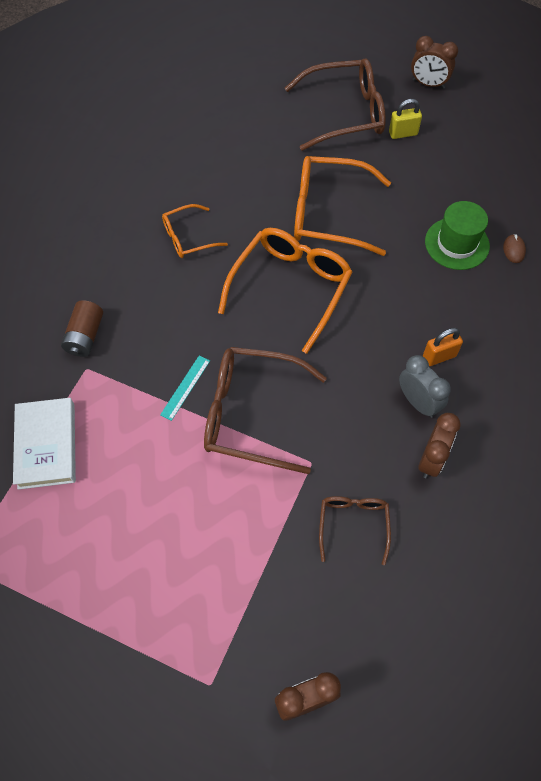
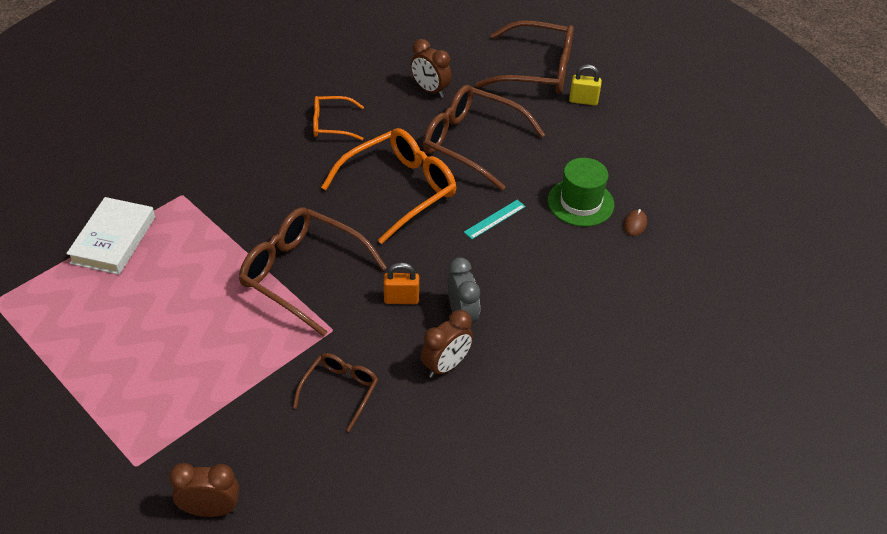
camera: 20 degrees right, 15 degrees down
(85, 336) = (196, 170): brown battery -> none
(185, 387) = (257, 235): turquoise ruler -> turquoise ruler (495, 219)
(329, 214) = (472, 143): orange glasses -> brown glasses
(428, 84) = (633, 68): brown clock -> brown clock (430, 90)
(439, 356) = (506, 286): orange padlock -> orange padlock (401, 299)

